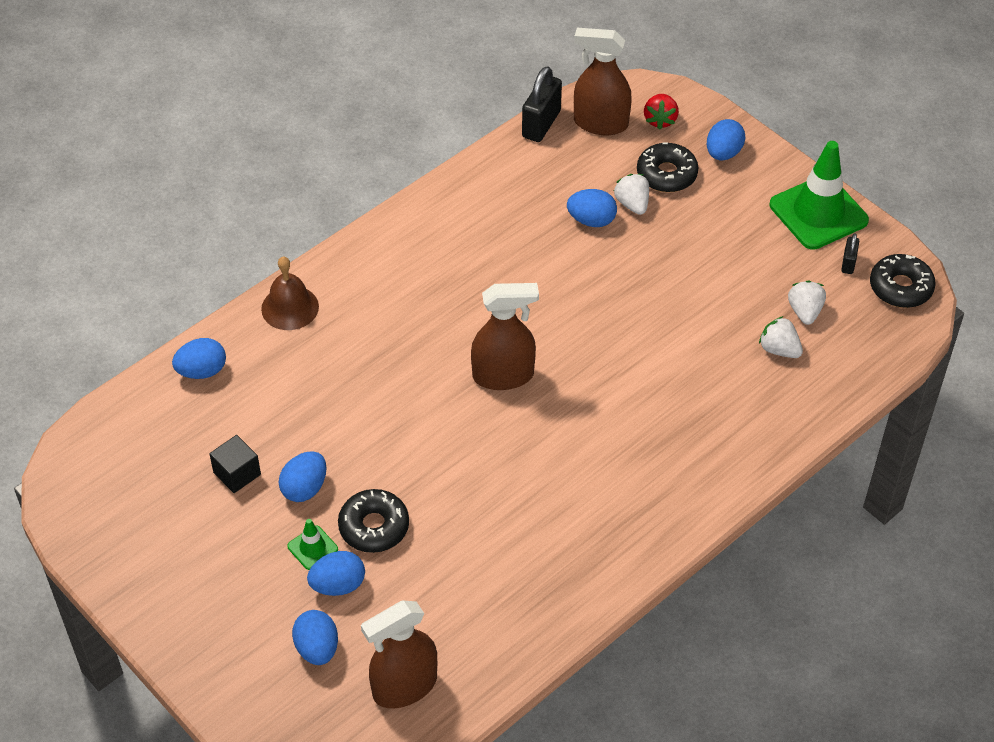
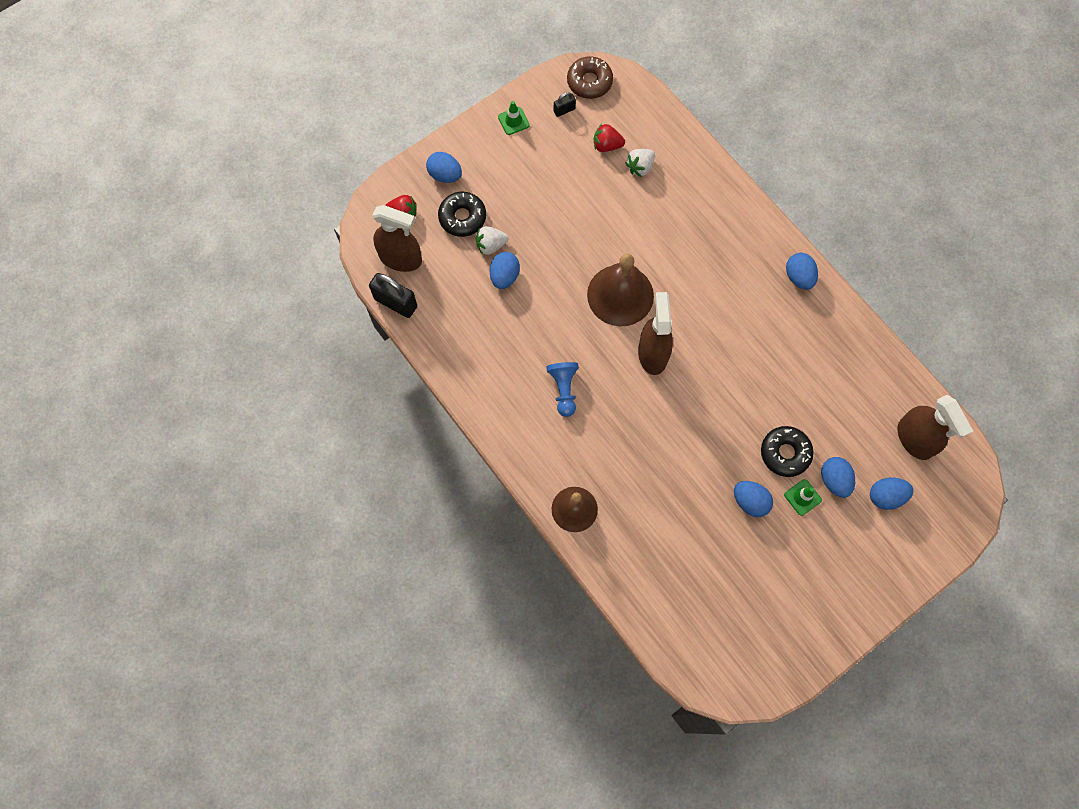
camera: 85 degrees left, 20 degrees up
(202, 371) = (635, 579): blue egg -> blue egg (798, 277)
(237, 473) = (735, 552): black cube -> none
(444, 288) = (564, 390): none -> blue pawn
(583, 337) = (620, 295): none -> brown bell
(600, 123) = (401, 258): brown spray bottle -> brown spray bottle turned 90 degrees counterclockwise
(805, 311) = (607, 145): white strawberry -> red strawberry
(818, 213) = (513, 121): green traffic cone -> green traffic cone, size x0.45
(848, 263) = (564, 110): black padlock -> black padlock turned 45 degrees counterclockwise
(900, 287) = (589, 82): black donut -> brown donut

